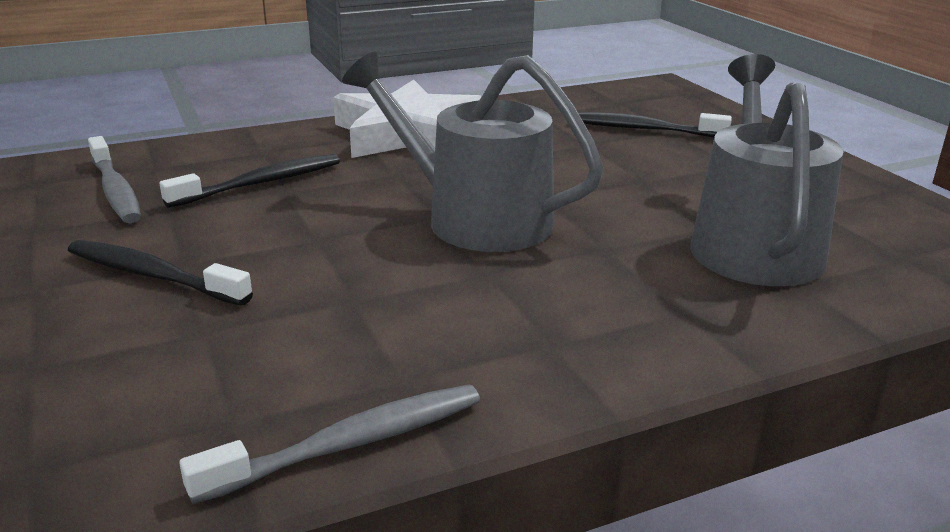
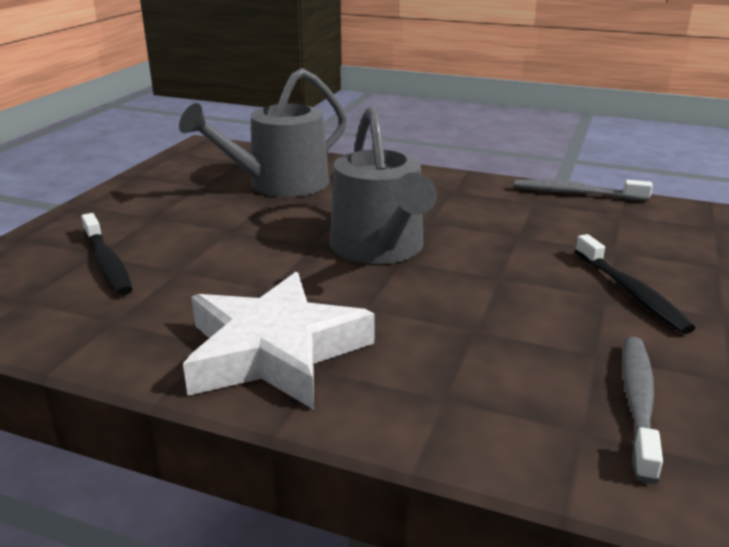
camera: 135 degrees left, 0 degrees up
(261, 183) = (489, 347): black toothbrush -> none

